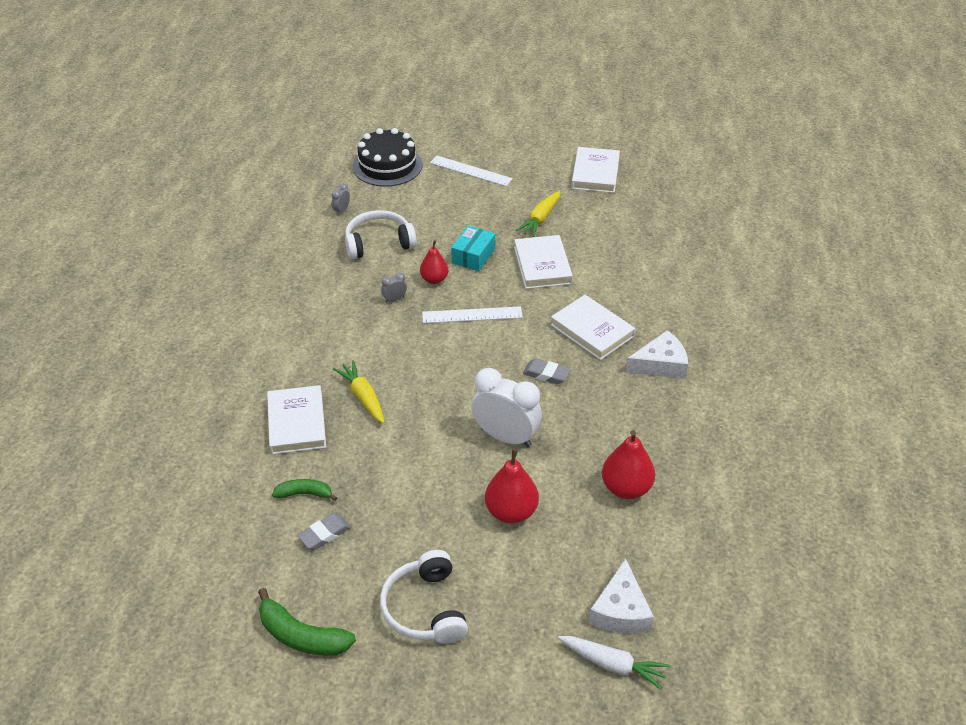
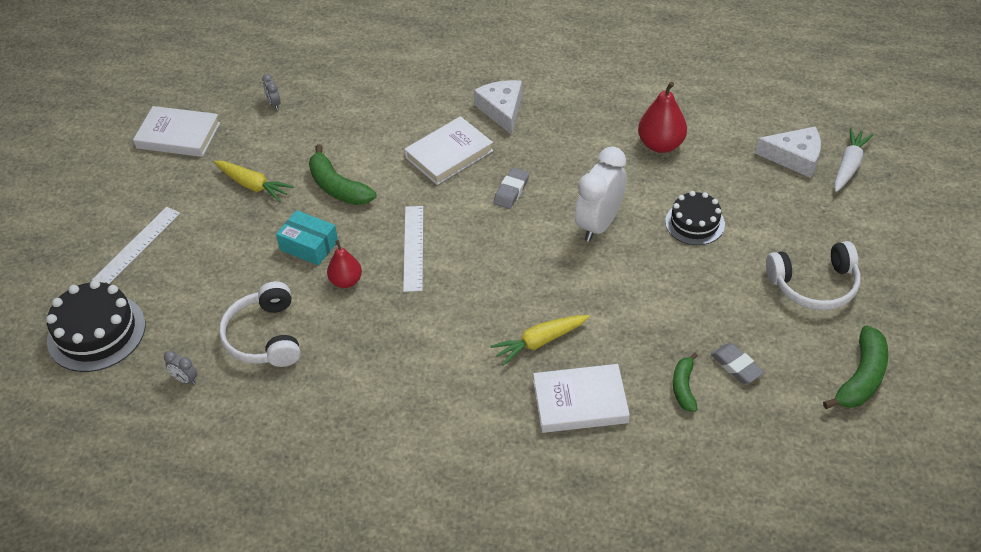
camera: 85 degrees left, 5 degrees up
(394, 299) = (376, 318): grey clock -> grey clock (274, 104)
(511, 512) = (694, 223): red pear -> black cake
(542, 265) = (337, 187): white book -> green banana

